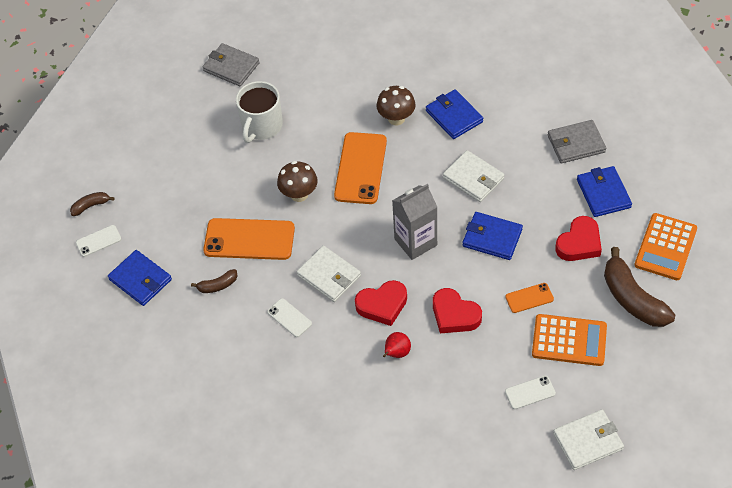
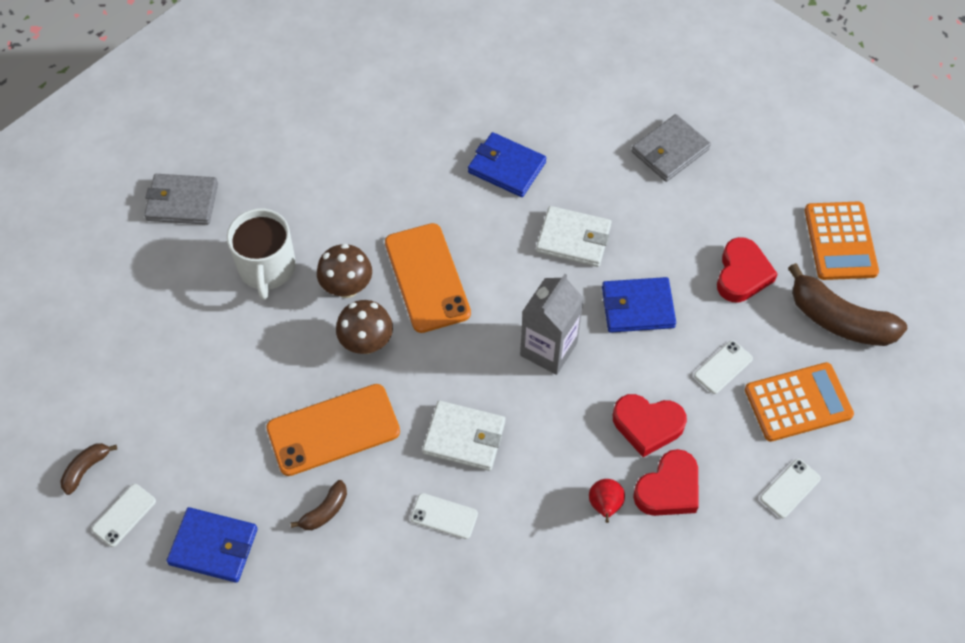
camera: 30 degrees left, 5 degrees up
(382, 305) = (552, 449): red heart -> red heart (668, 488)
(396, 118) = (437, 196): brown mushroom -> brown mushroom (347, 287)
(529, 298) = (723, 367): orange phone -> white phone
(588, 441) = (889, 521): white wallet -> none
(603, 193) = (735, 201): blue wallet -> none

